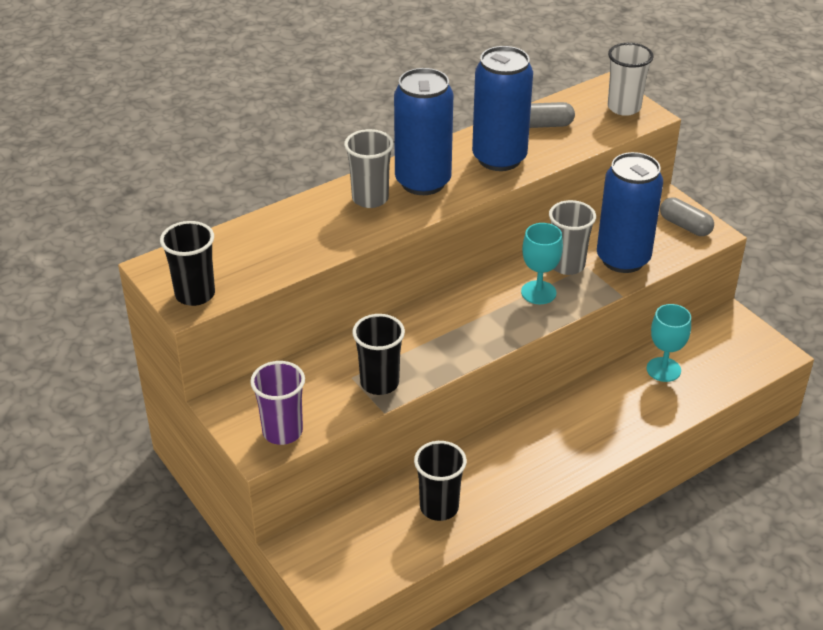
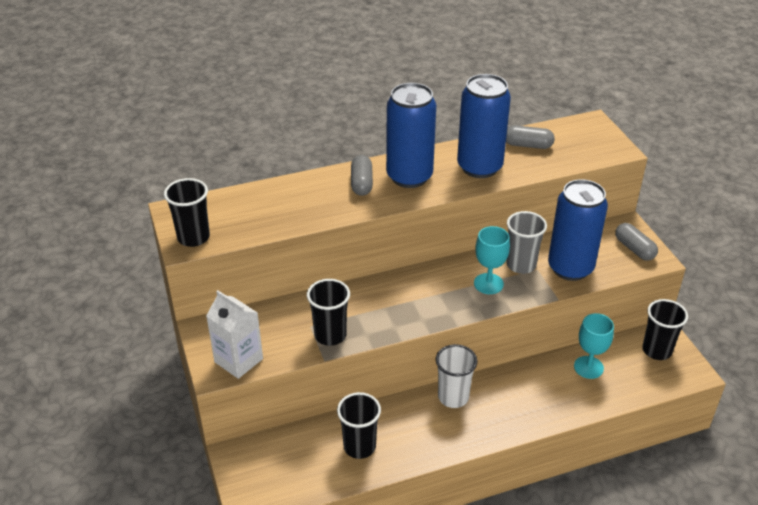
camera: 15 degrees right, 0 degrees up
(282, 432) = (238, 360): purple cup -> white carton
(370, 198) = (361, 183): grey cup -> grey capsule
(624, 107) = (601, 141): white cup -> white cup (453, 397)
(730, 337) = (656, 350): none -> black cup

